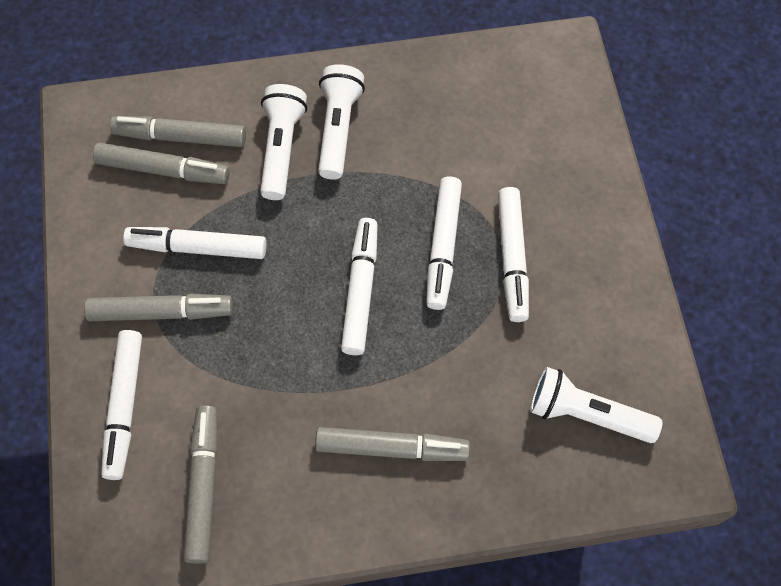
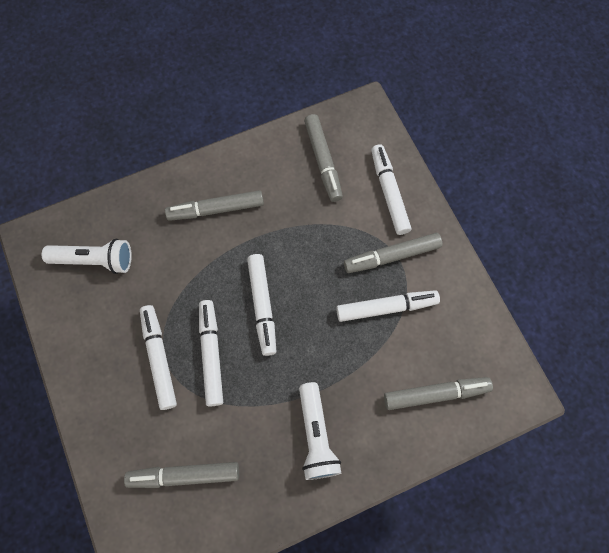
camera: 165 degrees right, 5 degrees up
(163, 170) = (436, 362): grey marker -> grey marker (184, 475)
(281, 148) = (354, 405): white flashlight -> none

